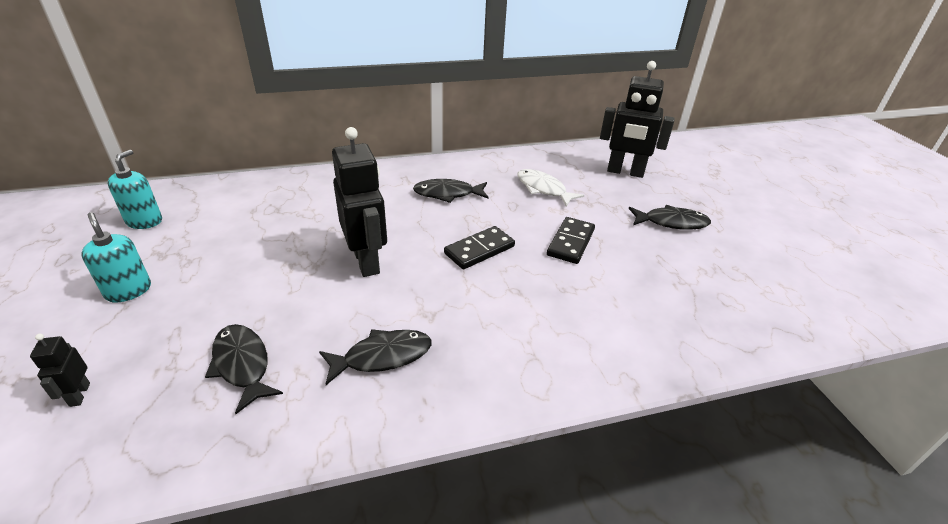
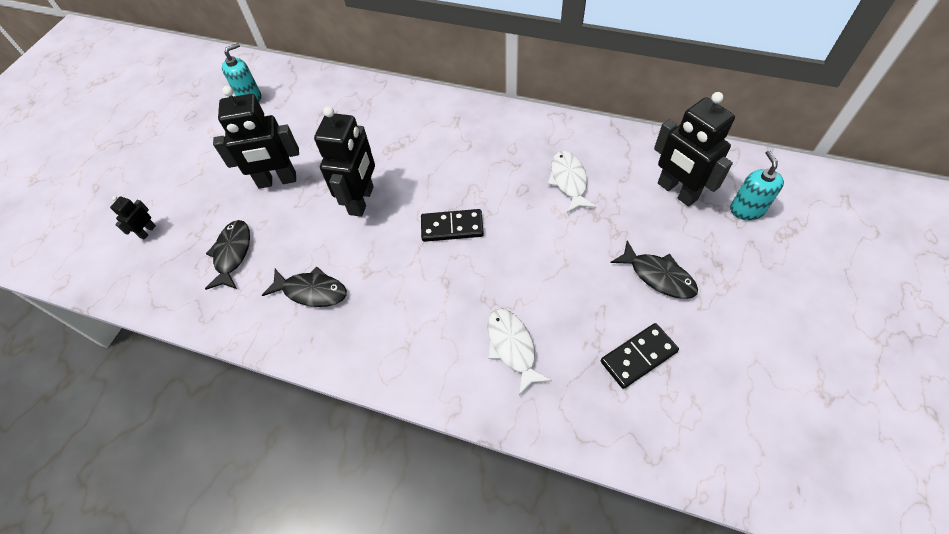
camera: 40 degrees right, 20 degrees up
(128, 291) = (209, 160): turquoise soap dispenser -> turquoise soap dispenser (746, 210)
(246, 278) = (277, 181): none -> black robot
(447, 194) = (477, 153): black fish -> none
(571, 242) = (535, 254): black domino -> black domino (638, 357)
(625, 312) = (512, 347): none -> white fish

